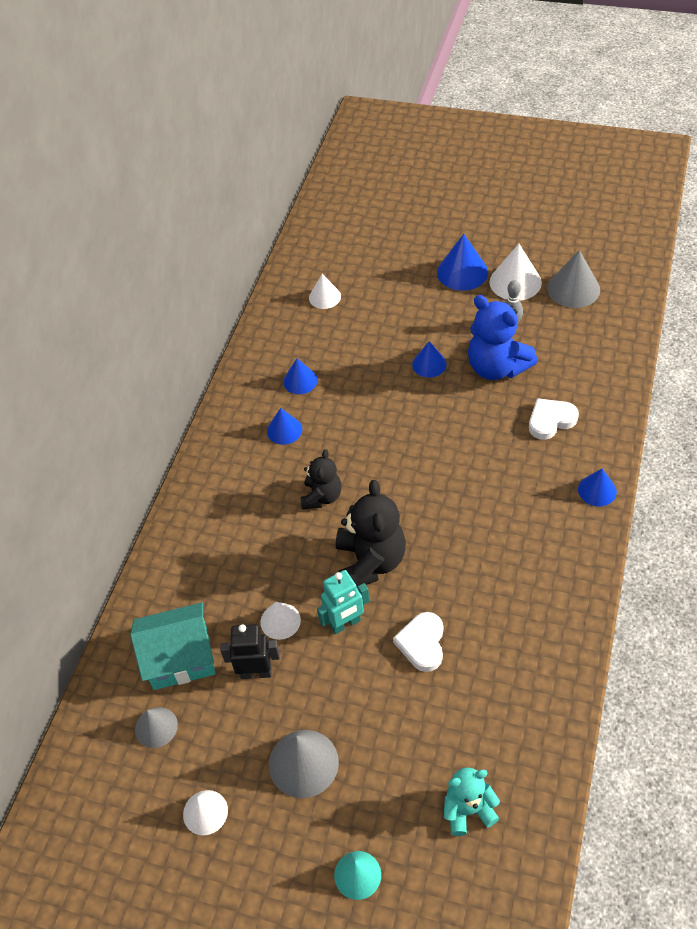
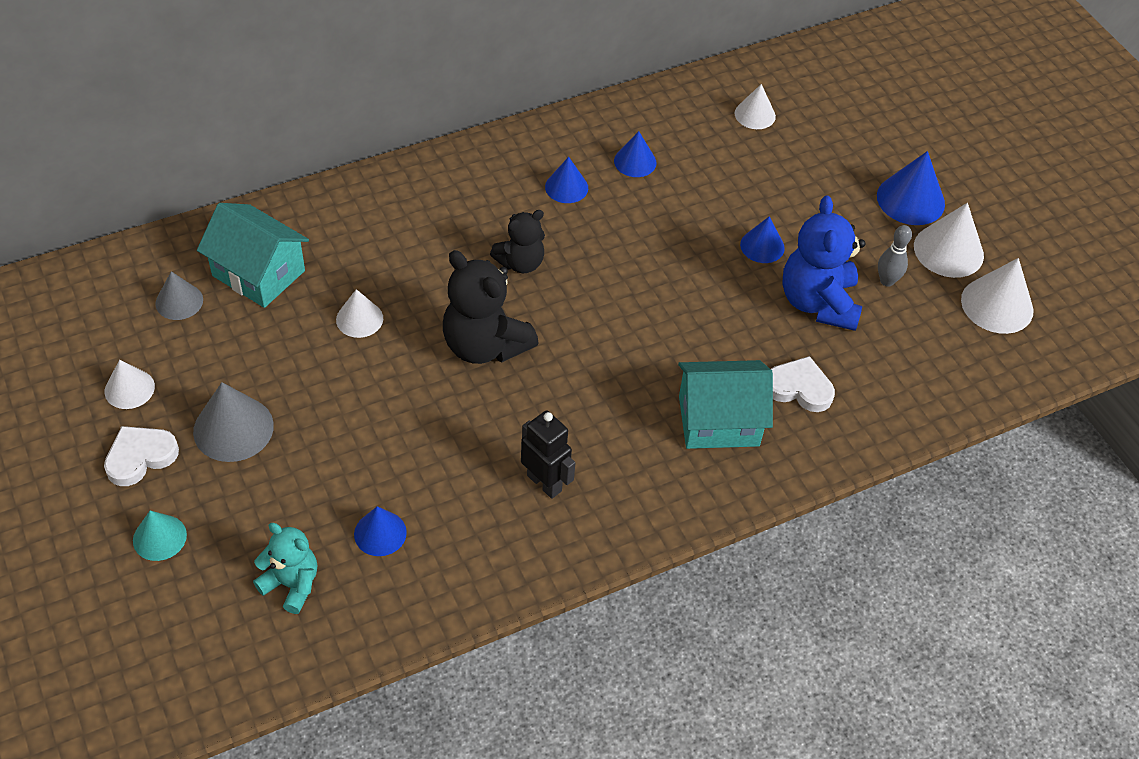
camera: 40 degrees right, 0 degrees up
(256, 672) = (292, 335): black robot -> black robot (544, 483)
(345, 624) = (401, 368): turquoise robot -> none
(370, 562) = (484, 345): black teddy bear -> black teddy bear turned 90 degrees clockwise
(422, 643) = (434, 441): white heart -> white heart (140, 457)
(540, 477) = (718, 421): none -> turquoise house
(573, 289) = (997, 305): grey cone -> white cone
(597, 490) = (751, 479): blue cone -> blue cone (380, 533)

